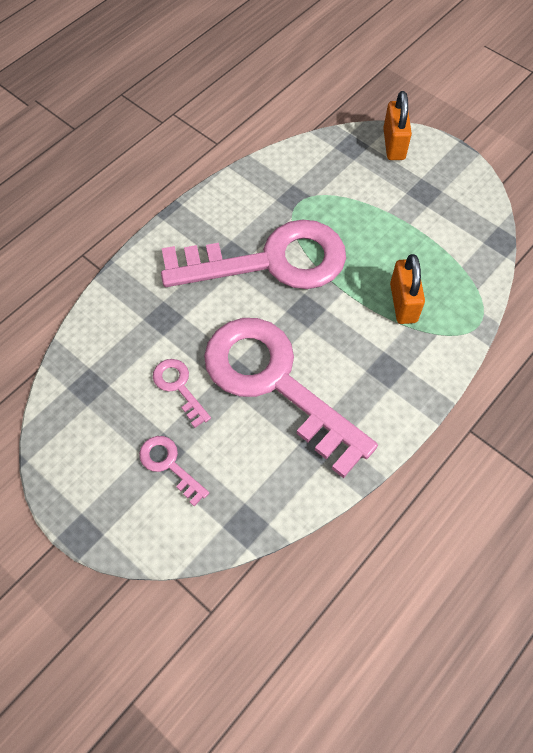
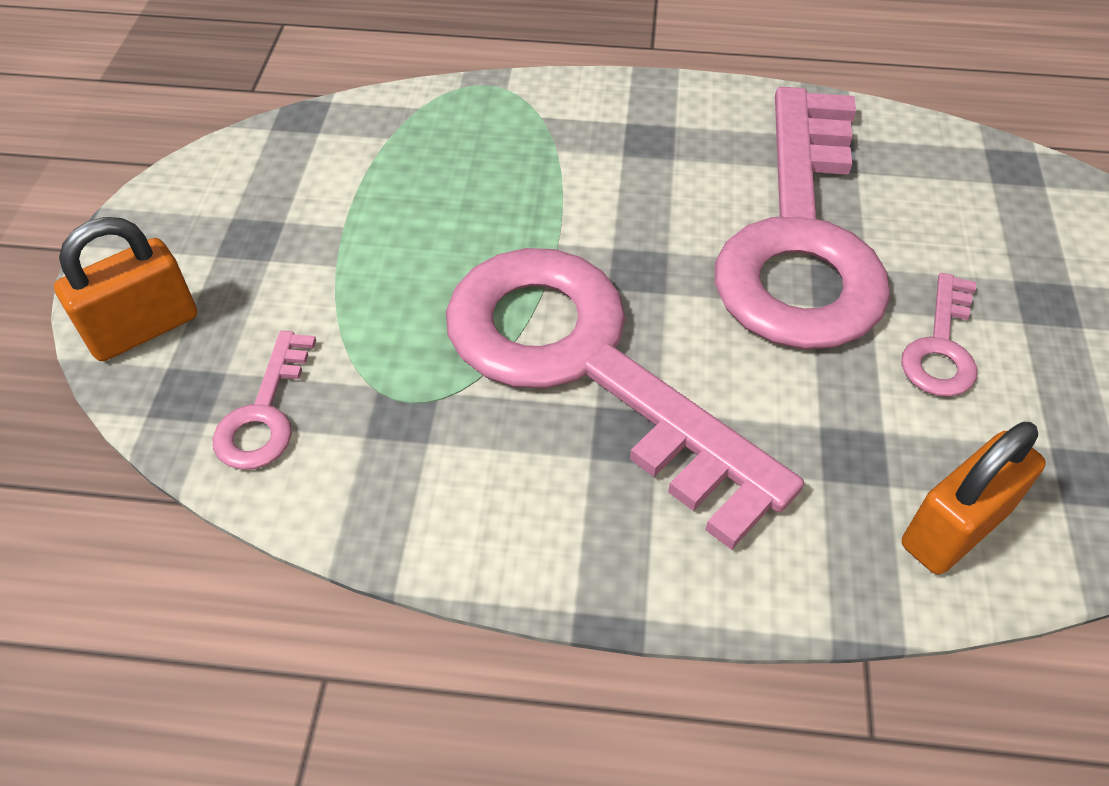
camera: 125 degrees left, 10 degrees down
(169, 465) = (1054, 283): pink key -> pink key (264, 413)
(403, 303) = (518, 167): orange padlock -> orange padlock (954, 528)

